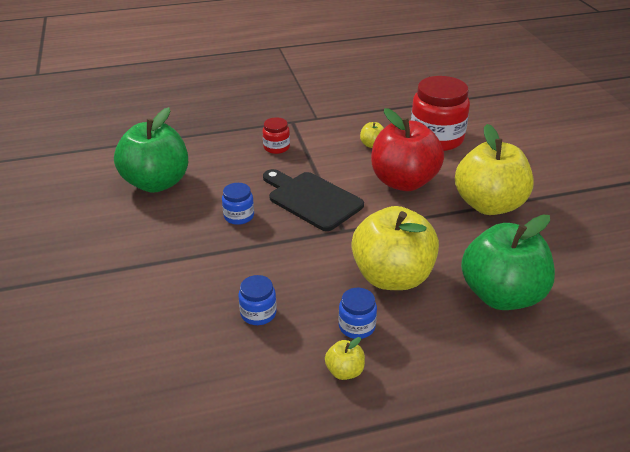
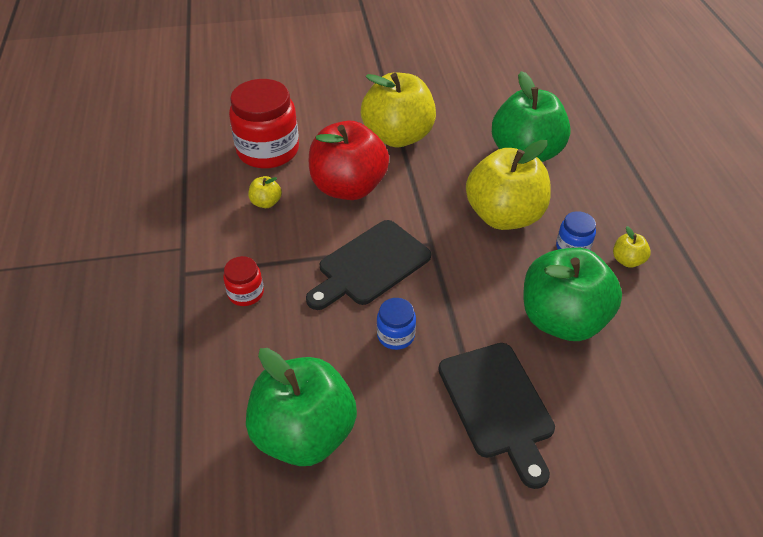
camera: 85 degrees left, 10 degrees up
(168, 271) = (497, 405): none -> black cutting board
(258, 313) = (562, 319): blue jar -> green apple

